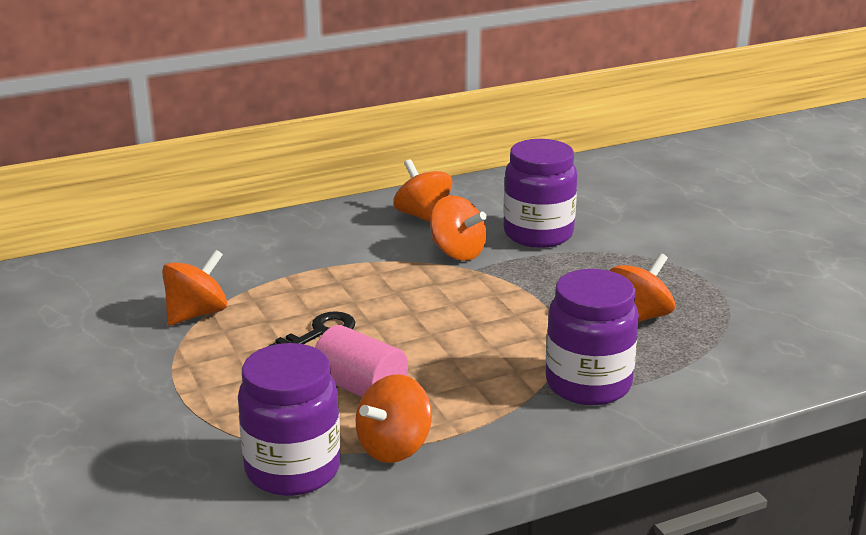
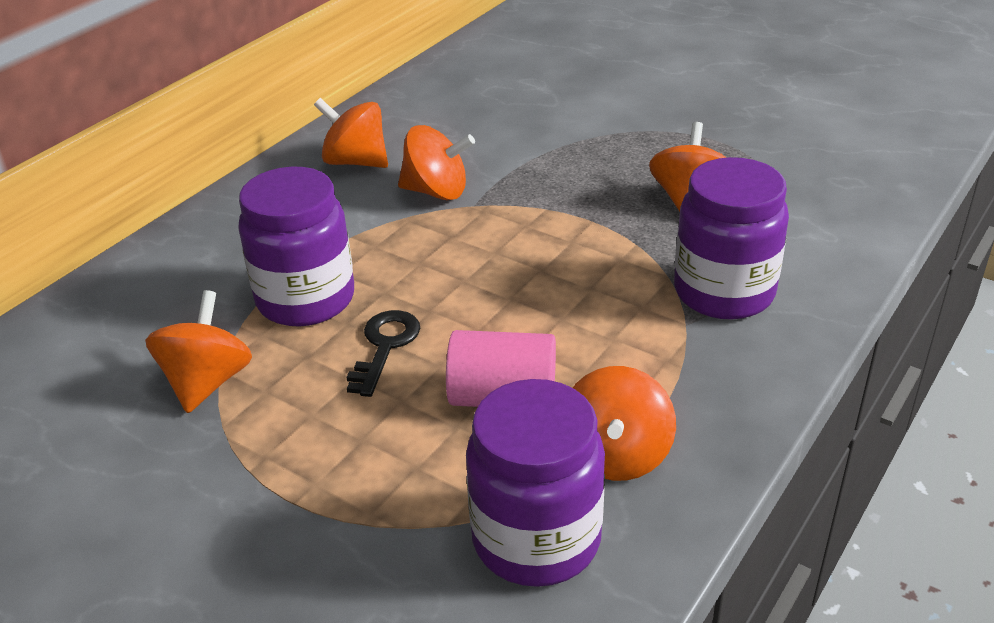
camera: 30 degrees left, 10 degrees up
(538, 234) = (497, 142): purple jar -> purple jar (306, 299)

